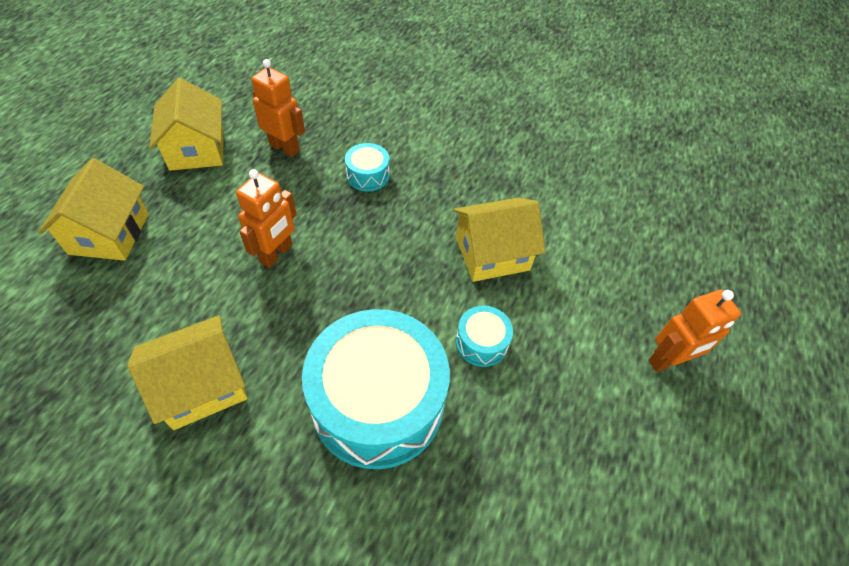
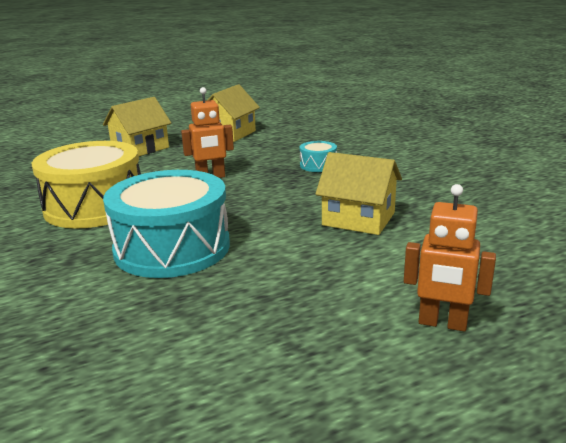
camera: 45 degrees right, 30 degrees down
(202, 385) = (95, 206): yellow house -> yellow drum
(285, 148) = (281, 144): orange robot -> none
(481, 342) = (283, 251): turquoise drum -> none

